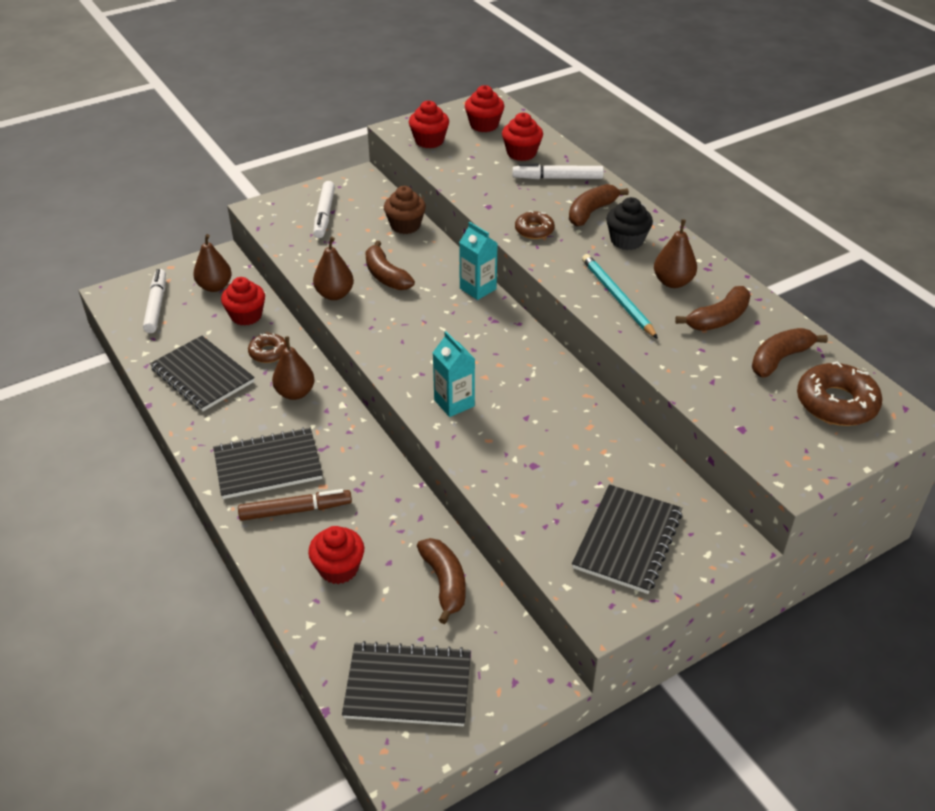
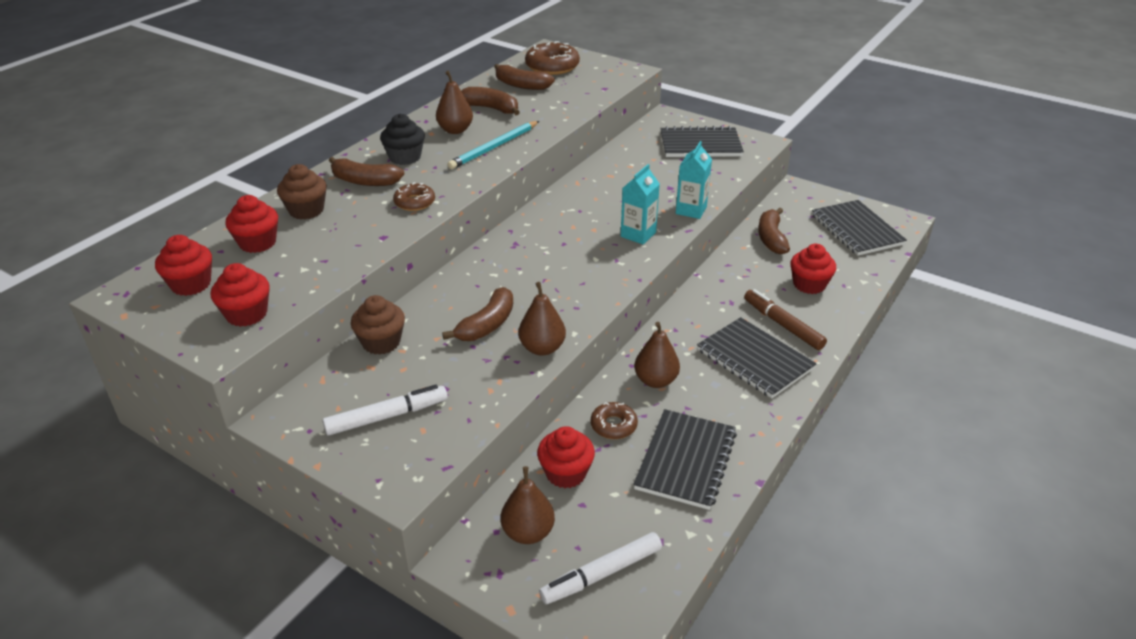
camera: 115 degrees left, 5 degrees down
(444, 583) = (771, 238): brown banana -> brown banana turned 45 degrees counterclockwise
(478, 289) = (473, 263): turquoise carton -> turquoise carton (691, 210)
(557, 178) = (306, 210): white marker -> brown cupcake

